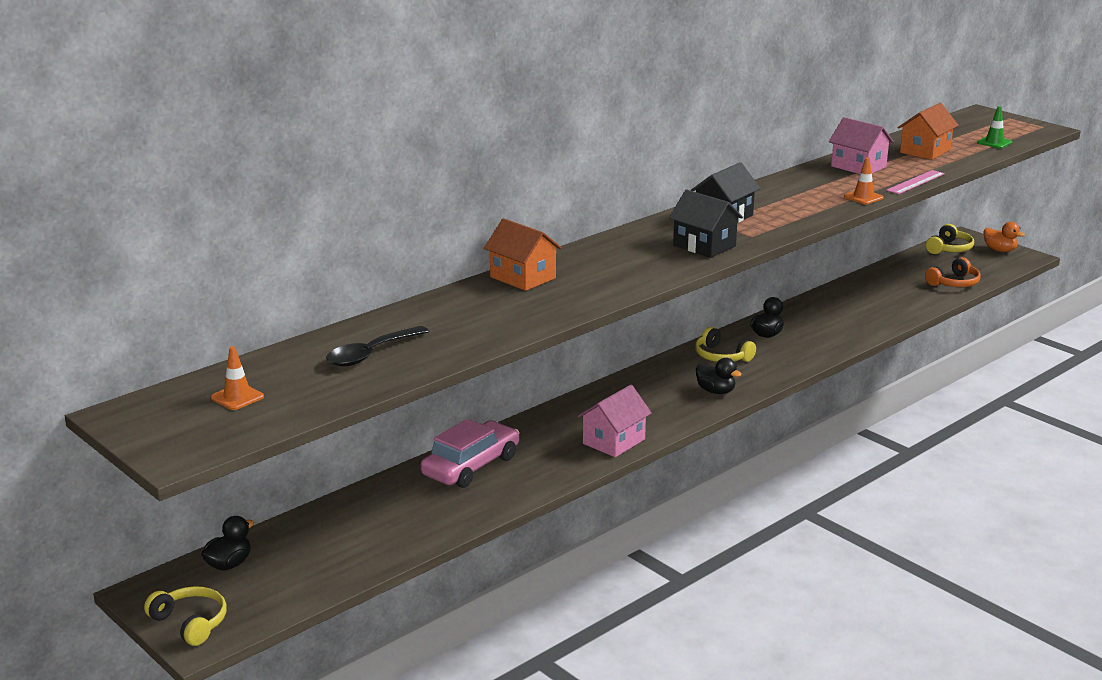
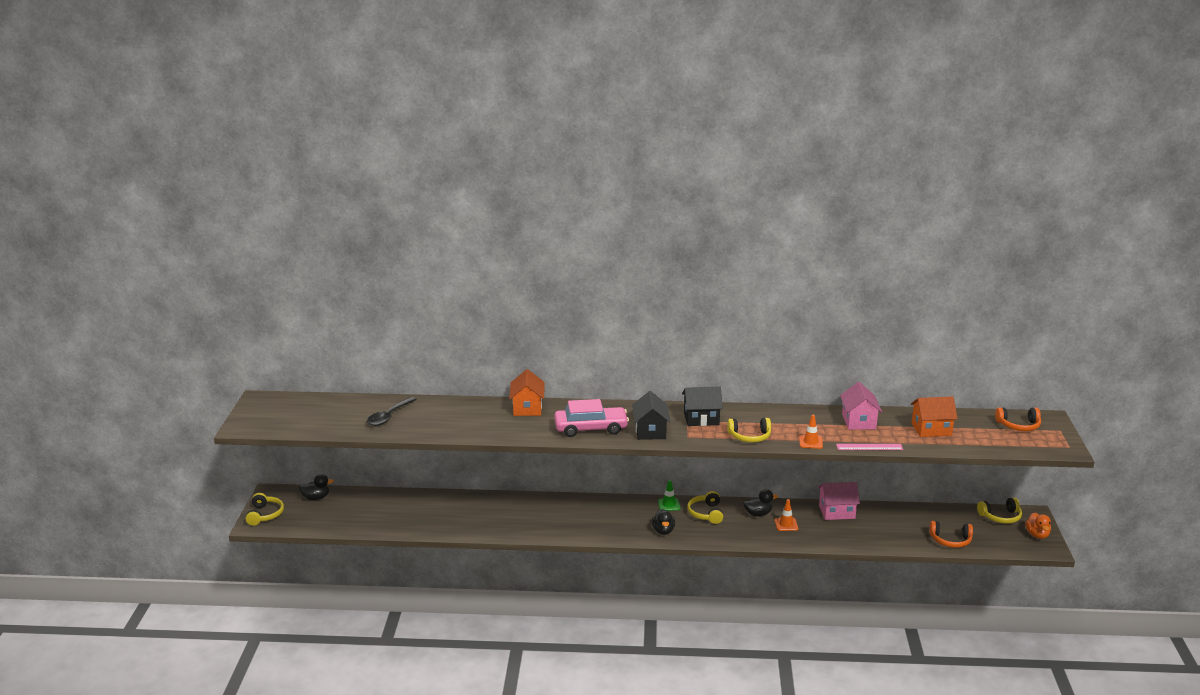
camera: 45 degrees right, 0 degrees up
(237, 397) = (307, 412): orange traffic cone -> orange traffic cone (786, 524)
(371, 354) = (389, 416): black spoon -> black spoon turned 60 degrees counterclockwise
(471, 466) = (478, 506): pink car -> pink car (591, 428)
(614, 441) = (561, 530): pink house -> pink house (837, 512)
(803, 213) = (750, 437): none -> yellow headphones
(975, 125) = (1018, 426): none -> orange headphones
(994, 142) = (998, 443): green traffic cone -> green traffic cone (669, 505)

